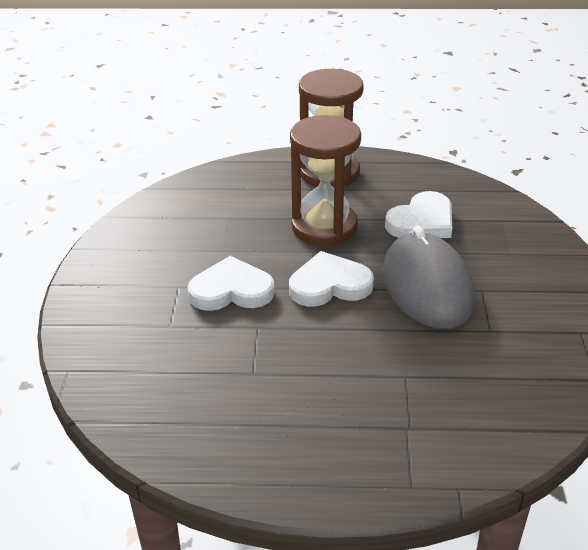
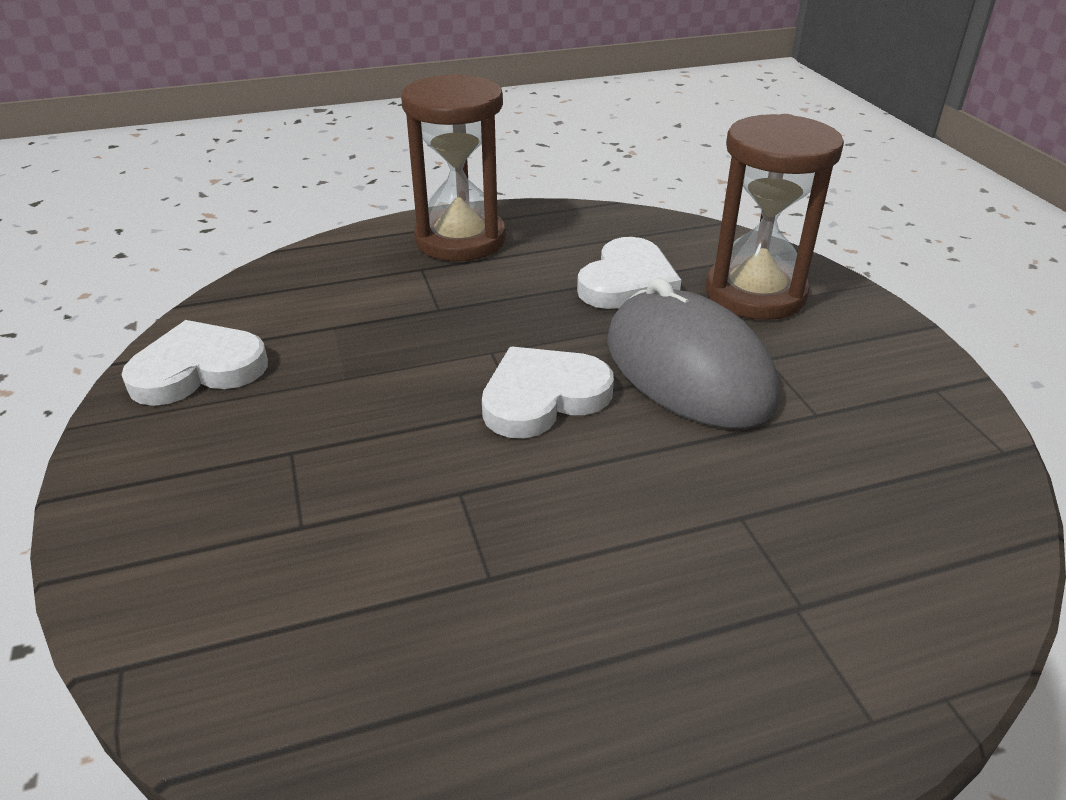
camera: 20 degrees left, 0 degrees up
(231, 290) = (387, 439): white heart -> white heart (198, 369)
(324, 227) = (490, 313): brown hourglass -> brown hourglass (755, 293)

